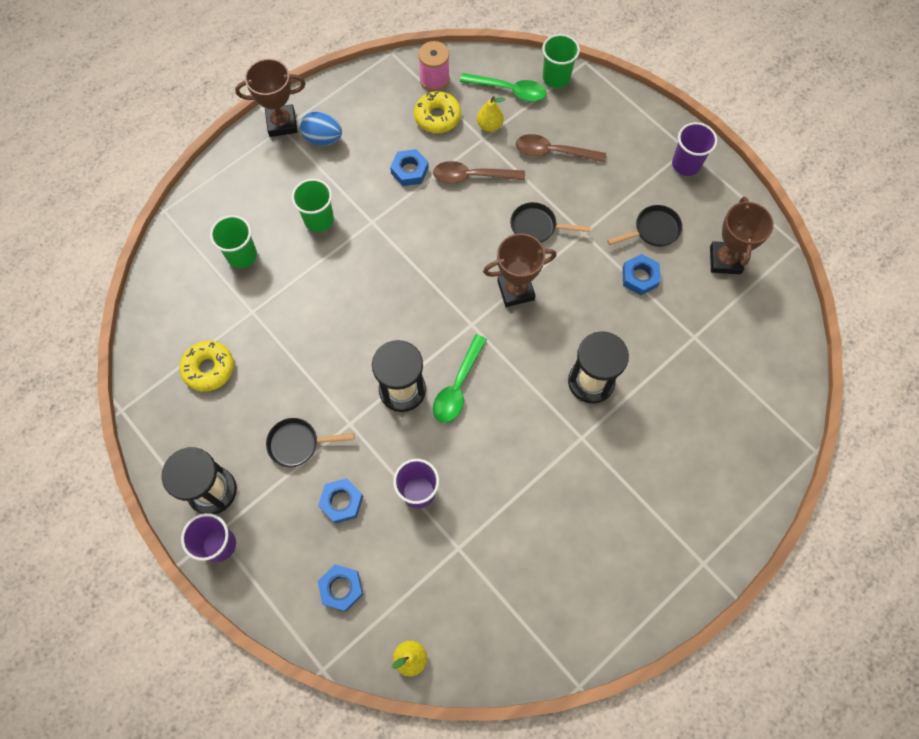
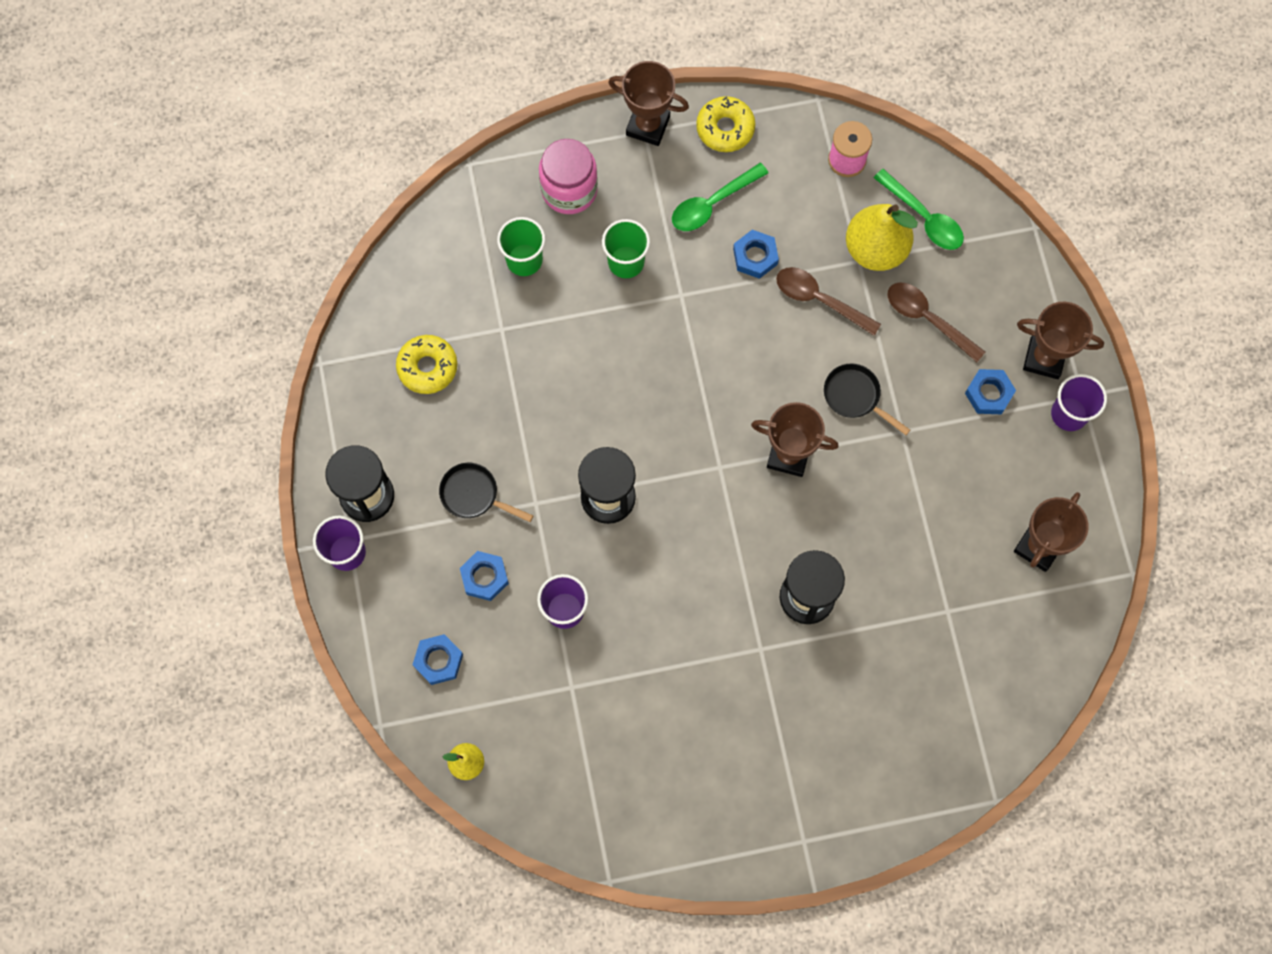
camera: 30 degrees right, 5 degrees up
(248, 192) = (569, 190): none -> pink jar
(323, 139) = (682, 168): blue egg -> none
(437, 117) = (823, 208): yellow donut -> yellow donut (725, 128)
(458, 386) = (666, 524): green spoon -> green spoon (713, 203)
(489, 125) = (875, 249): yellow pear -> yellow pear, size x1.97
(556, 78) = (987, 230): green cup -> none
(639, 277) = (931, 514): blue nut -> blue nut (988, 394)
(646, 138) = (1044, 358): none -> brown trophy
(653, 230) = (981, 470): black pan -> none

